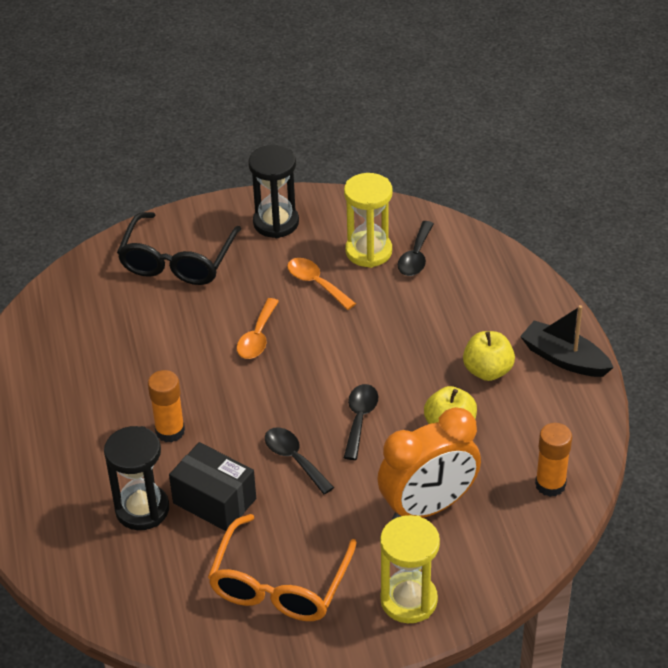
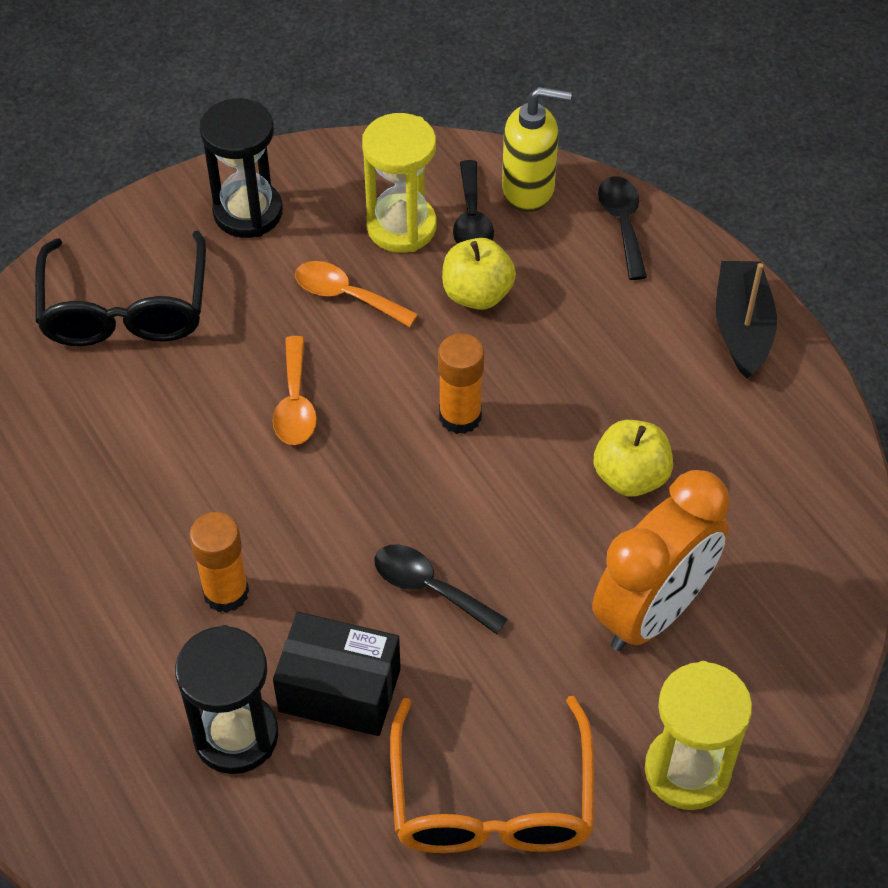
camera: 20 degrees left, 10 degrees up
(360, 419) = (498, 497): black spoon -> black spoon (622, 224)
(461, 247) = (529, 190): none -> yellow soap dispenser
(487, 371) = (646, 374): yellow apple -> yellow apple (477, 294)
(550, 484) = (805, 529): orange glue stick -> orange glue stick (460, 416)
(564, 359) = (742, 328): black boat -> black boat turned 75 degrees clockwise

